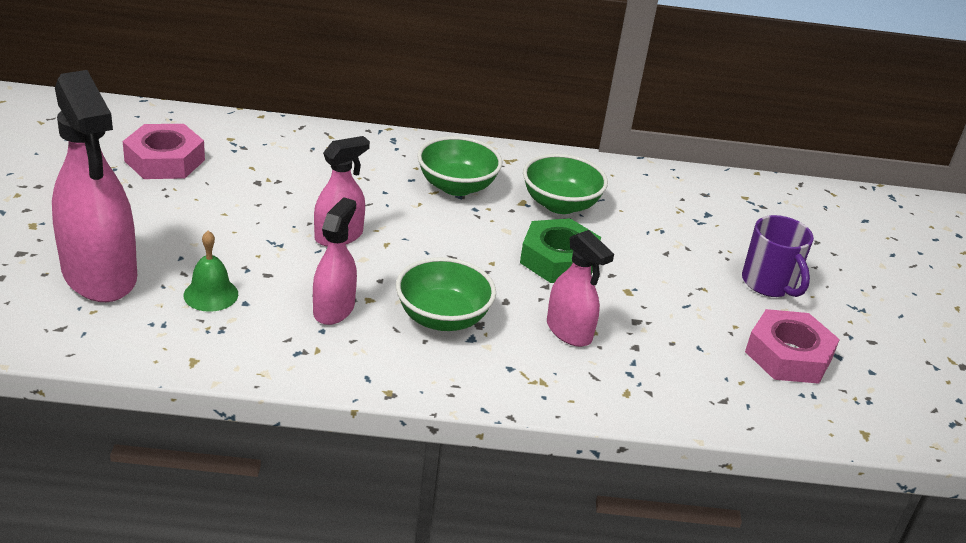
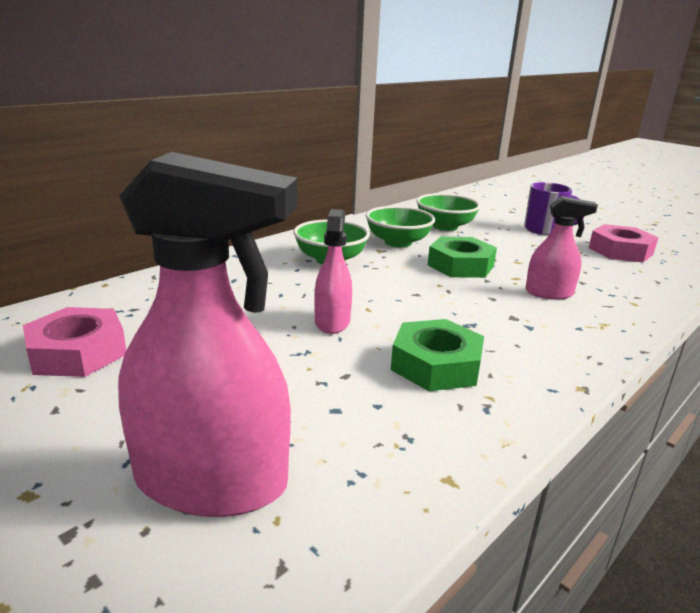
camera: 45 degrees left, 10 degrees down
(211, 294) = (342, 419): green bell -> none
(334, 309) = (436, 365): pink spray bottle -> green nut
(442, 318) = (493, 326): green bowl -> green bowl (445, 226)

